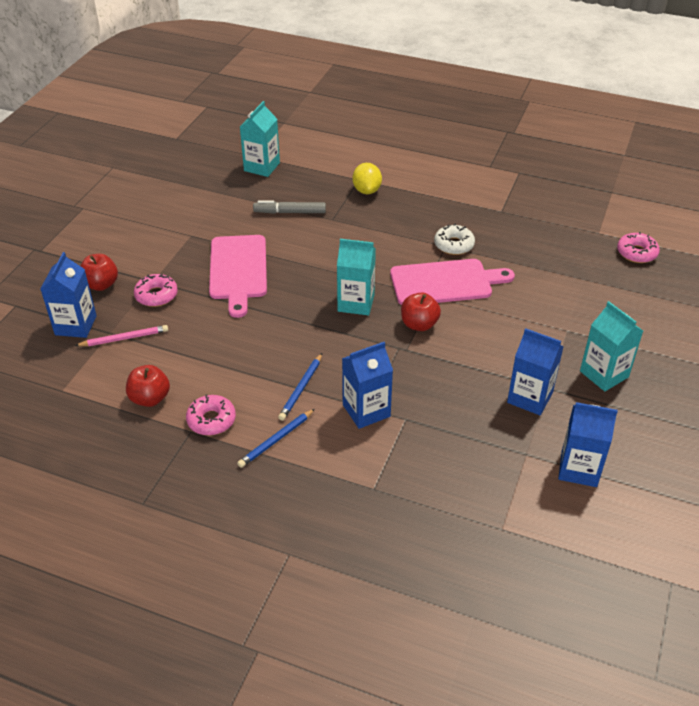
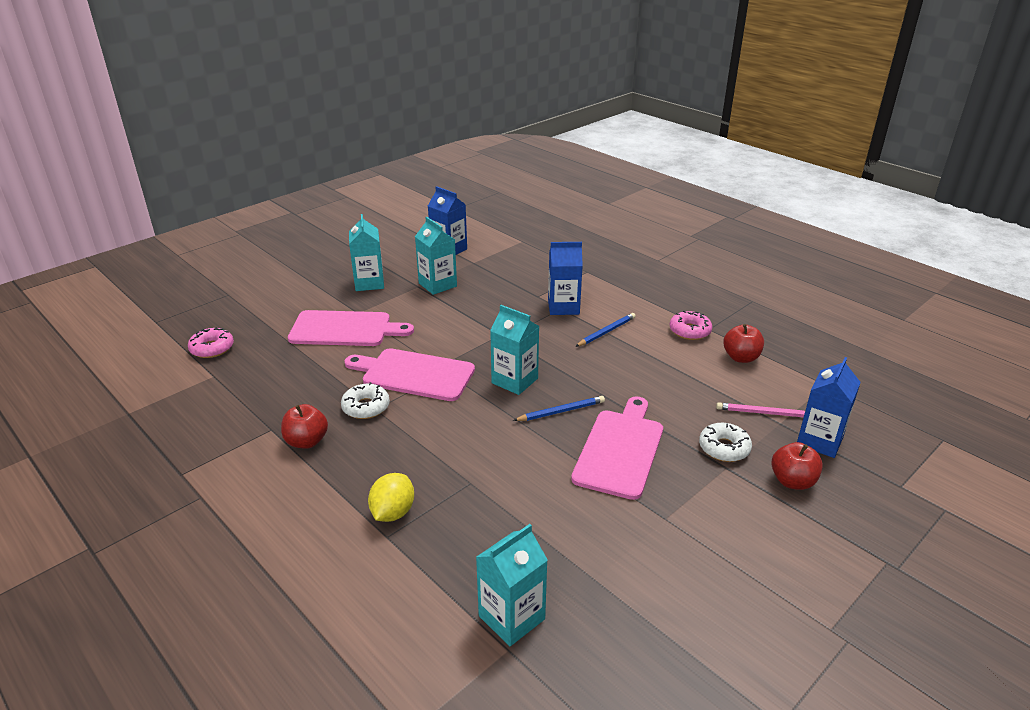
camera: 155 degrees left, 10 degrees down
(156, 295) = (724, 448): pink donut -> white donut
(276, 440) = (642, 308): blue pencil -> blue pencil (561, 411)
(290, 212) = (517, 511): grey marker -> none
(419, 324) = (472, 348): red apple -> red apple (307, 441)
(530, 397) = (437, 285): blue carton -> turquoise carton
(555, 307) = (345, 329): none -> pink cutting board

